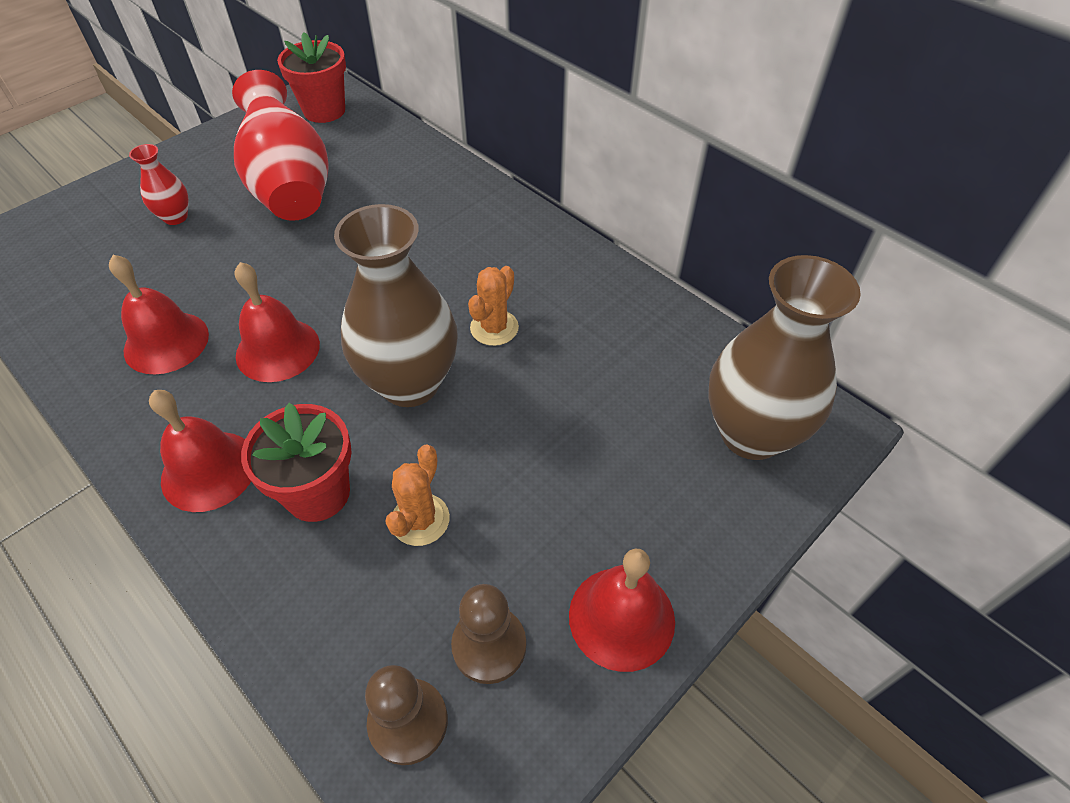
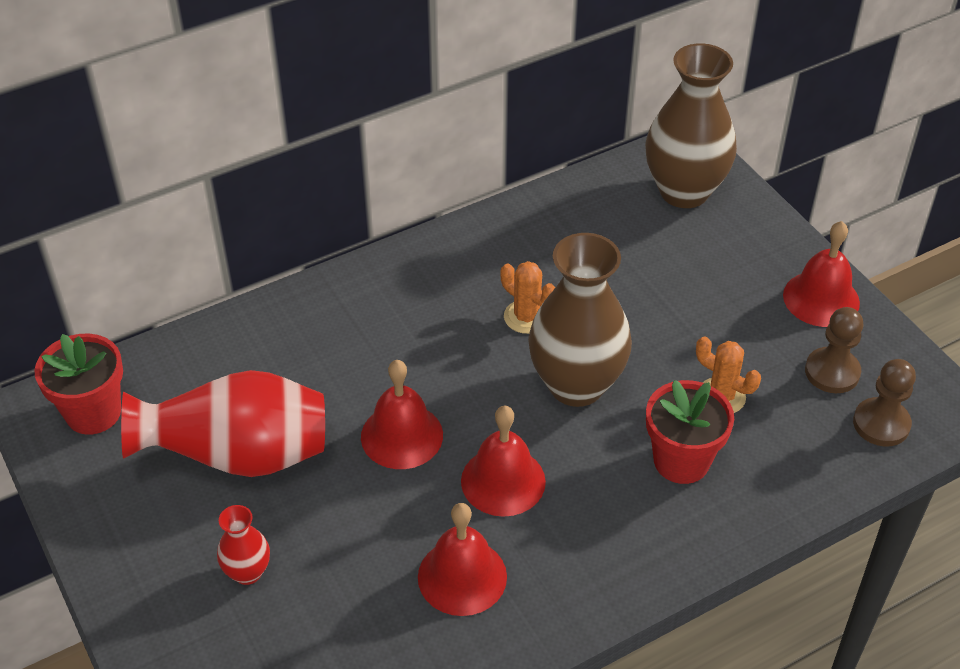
camera: 75 degrees left, 5 degrees down
(209, 470) = (639, 539): red bell -> red bell (402, 436)

